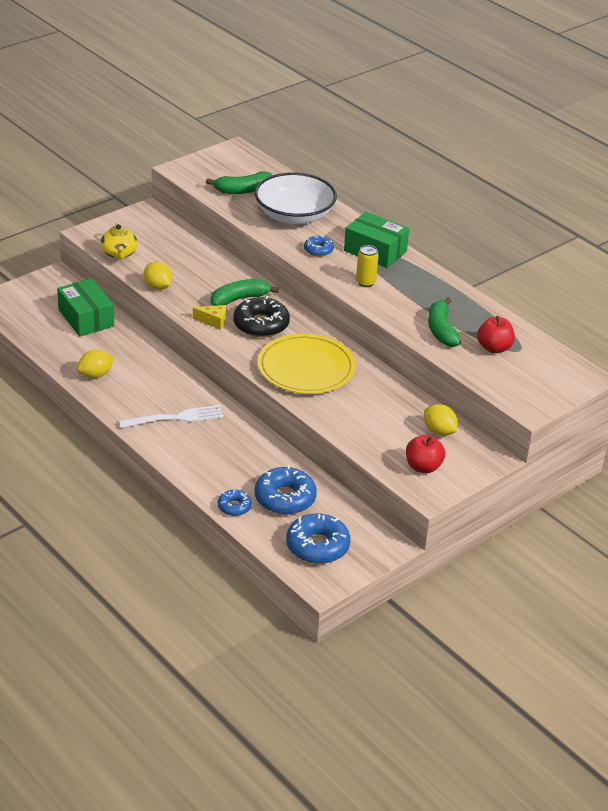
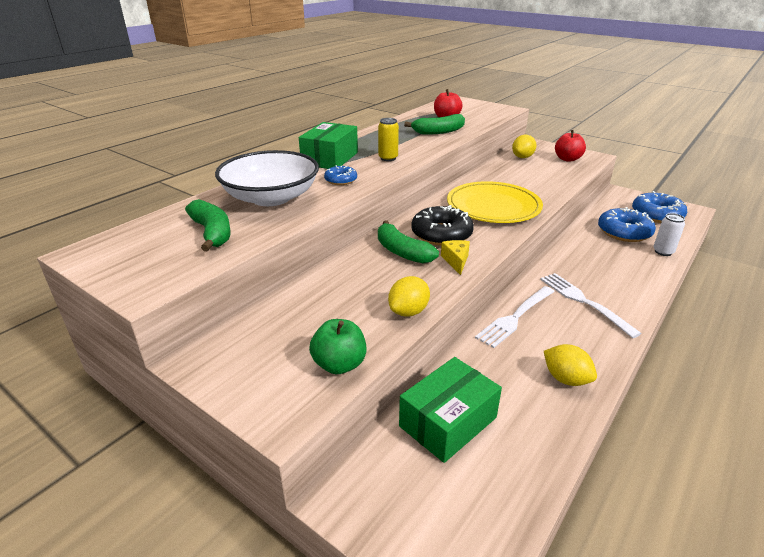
camera: 100 degrees left, 5 degrees down
(119, 254) = (339, 364): yellow teapot -> green apple
(172, 375) = (515, 317): none -> white fork
(234, 507) = (663, 252): blue donut -> white can

